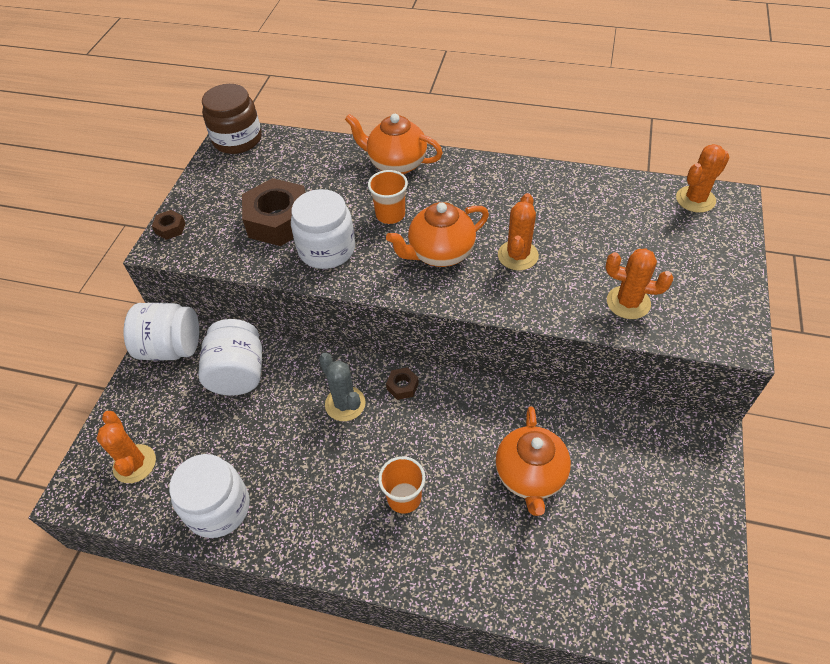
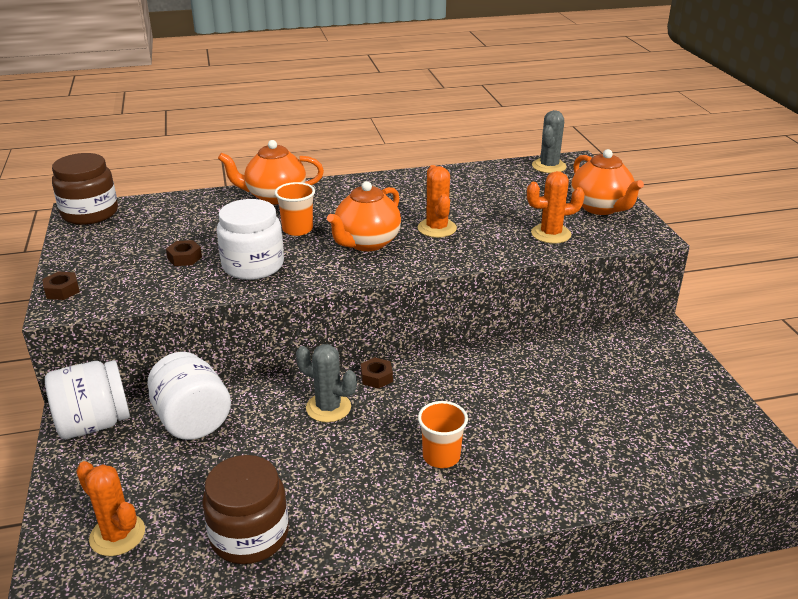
camera: 30 degrees left, 20 degrees down
(218, 508) = (249, 535): white jar -> brown jar
(278, 220) = (184, 258): brown nut -> brown nut, size x0.44
(530, 476) = (542, 402): orange teapot -> orange teapot (601, 207)
(695, 199) = (549, 166): orange cactus -> grey cactus

